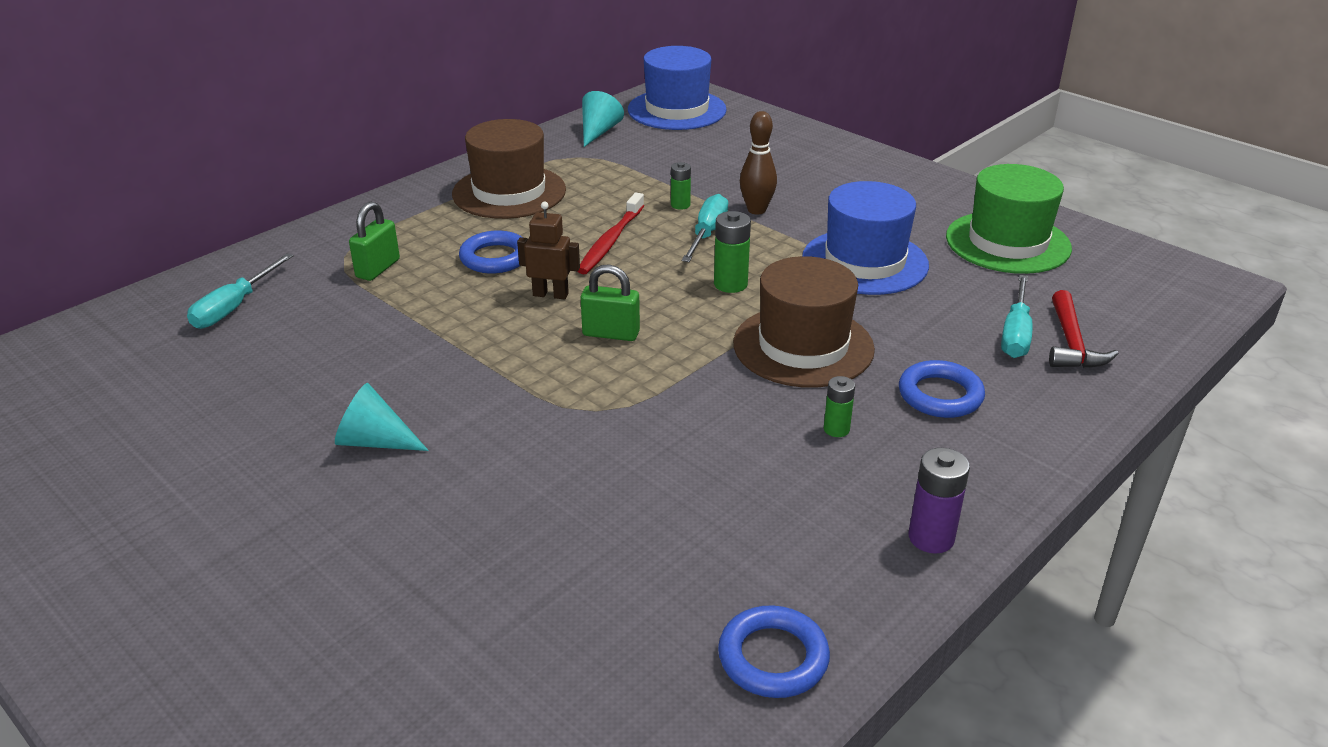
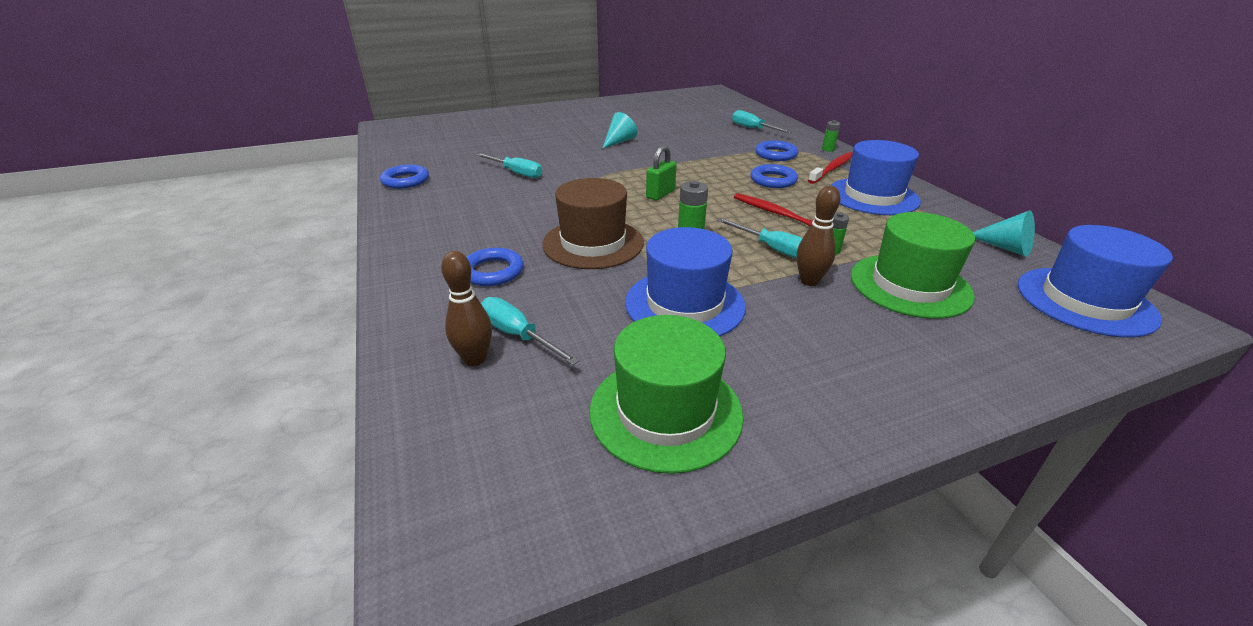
camera: 115 degrees right, 0 degrees up
(378, 268) = (776, 154): green padlock -> blue ring
(420, 222) = (833, 168): none -> red toothbrush
(509, 192) = (873, 196): brown hat -> blue hat
(550, 294) = (717, 187): brown robot -> none
(627, 512) = (516, 173): none -> turquoise screwdriver
(717, 168) = (910, 285): none -> green hat
(836, 429) = (506, 229): green battery -> green battery (828, 149)
(931, 538) = (403, 228): purple battery -> none
(1071, 343) = (475, 359): red hammer -> brown bowling pin

